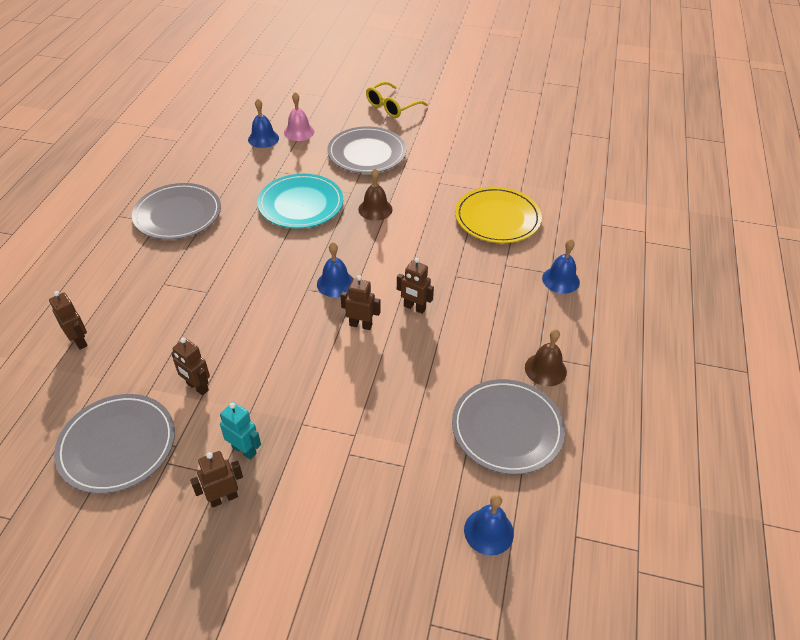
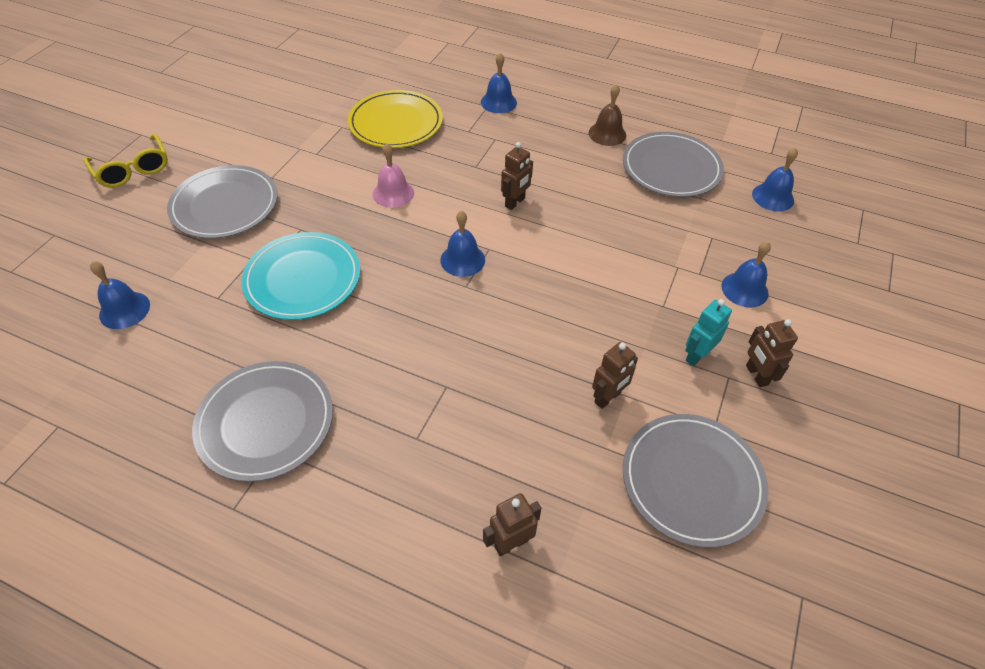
camera: 80 degrees left, 5 degrees up
(299, 132) = (132, 268): pink bell -> pink bell (393, 193)
(332, 493) = (744, 289): none -> blue bell
(360, 325) = (532, 246): brown robot -> none
(375, 209) = (342, 211): brown bell -> none

